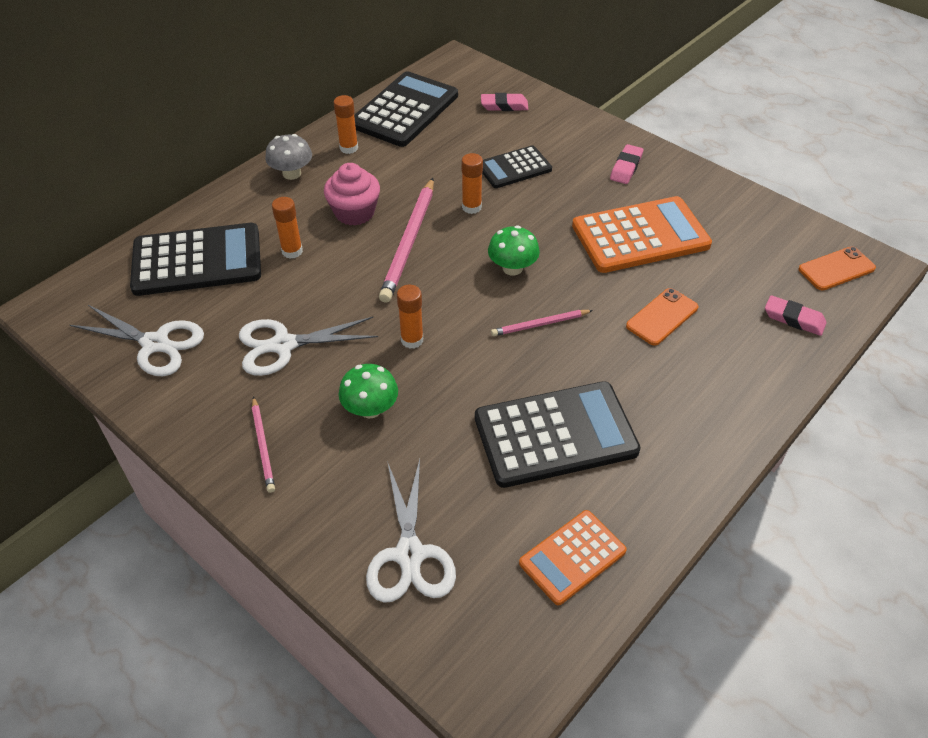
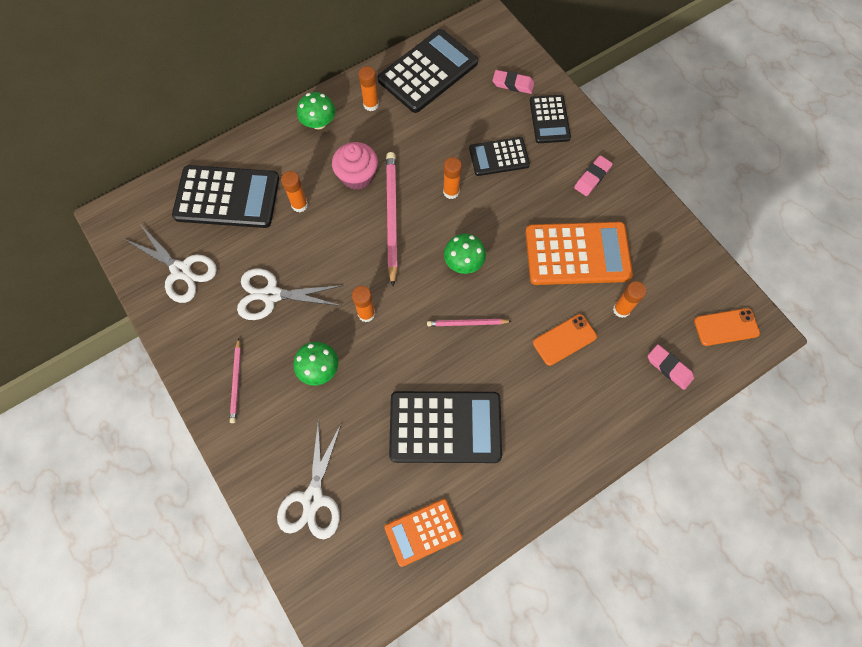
camera: 15 degrees right, 20 degrees up
(292, 173) = (319, 123): grey mushroom -> green mushroom
(409, 242) = (391, 217): pink pencil -> pink pencil turned 150 degrees clockwise
(557, 127) = (549, 119): none -> black calculator
(713, 276) = (621, 309): none -> orange glue stick

